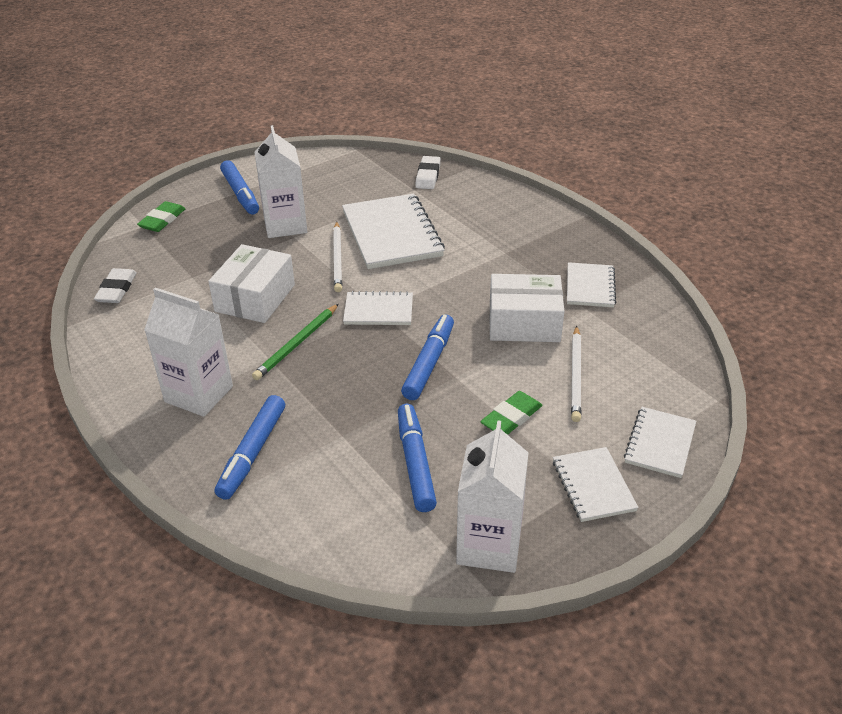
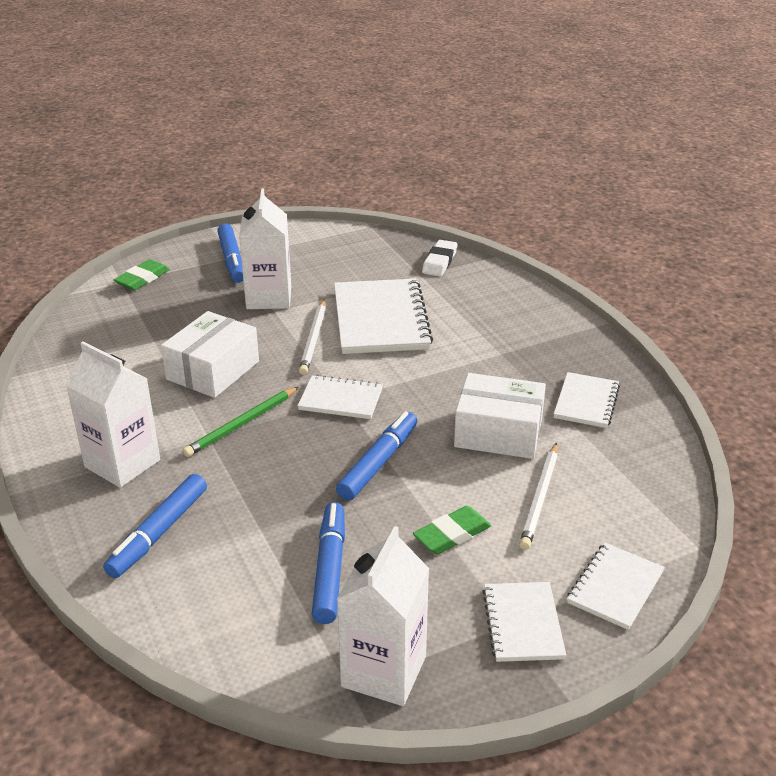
camera: 10 degrees right, 5 degrees down
(116, 289) = (73, 344): white eraser -> none

